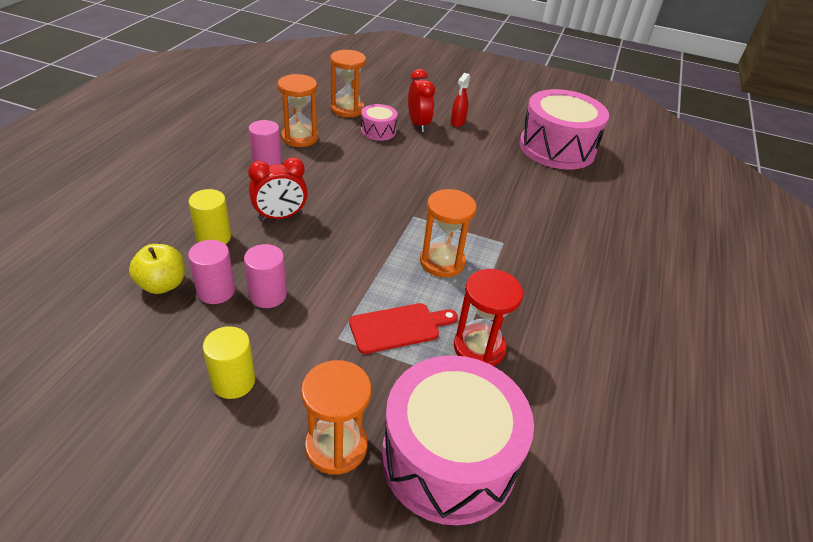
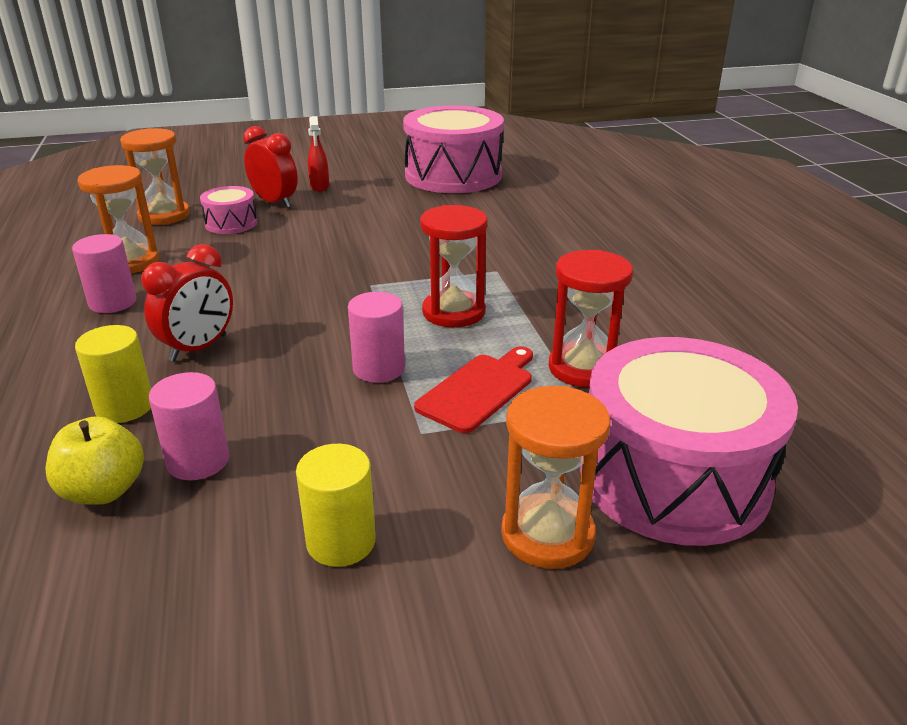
camera: 30 degrees left, 10 degrees down
(268, 295) = (279, 432): pink cylinder -> pink cylinder (379, 369)
(442, 262) = (453, 312): orange hourglass -> red hourglass

